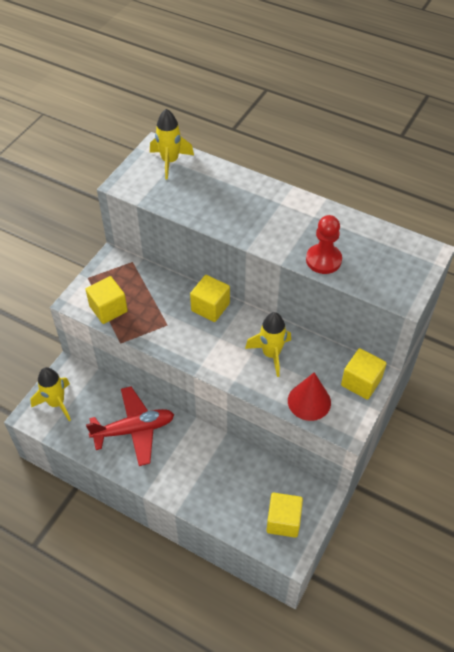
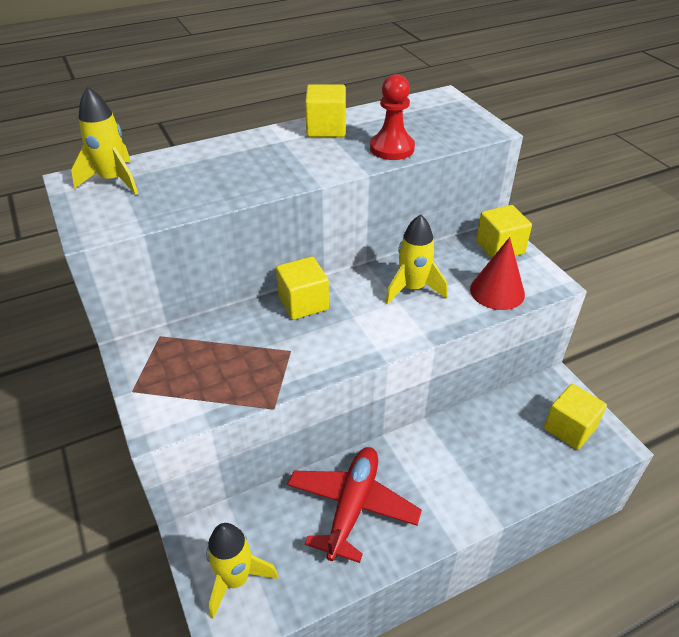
camera: 55 degrees left, 10 degrees down
(108, 309) = (207, 394): yellow cube -> yellow cube (326, 128)

